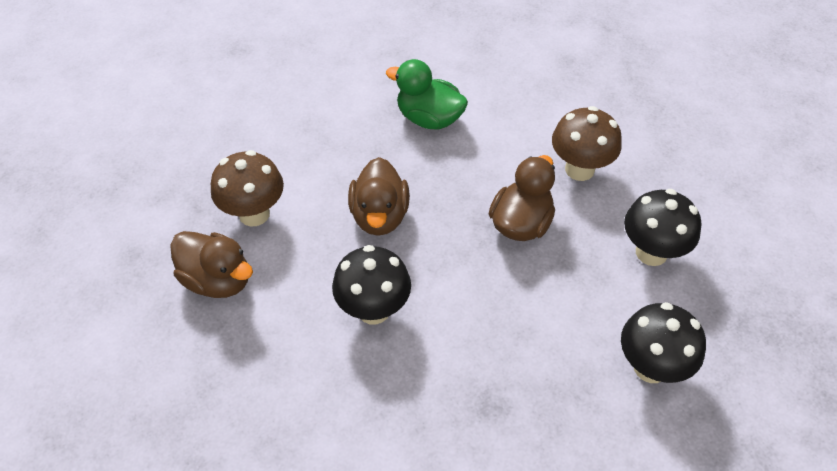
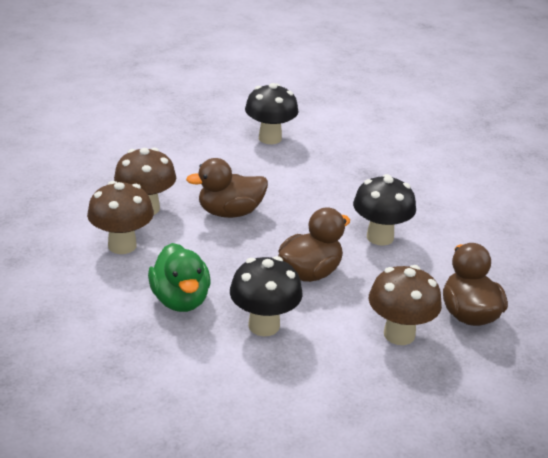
camera: 135 degrees left, 20 degrees down
(533, 125) = (122, 245): none -> brown mushroom
(651, 252) = (187, 160): black mushroom -> black mushroom (264, 326)

